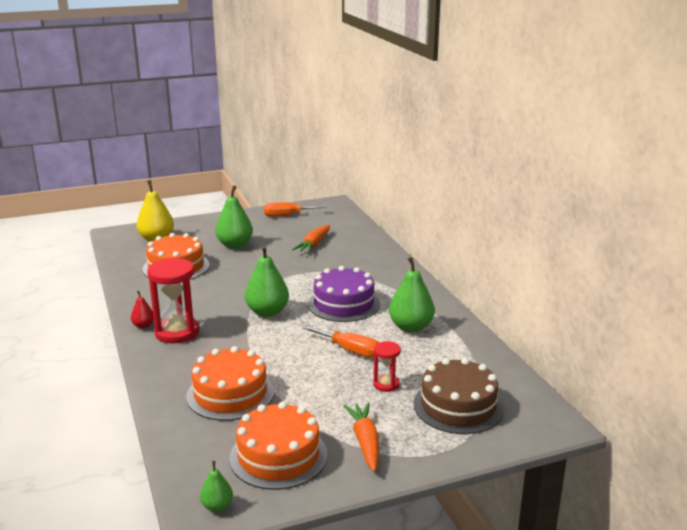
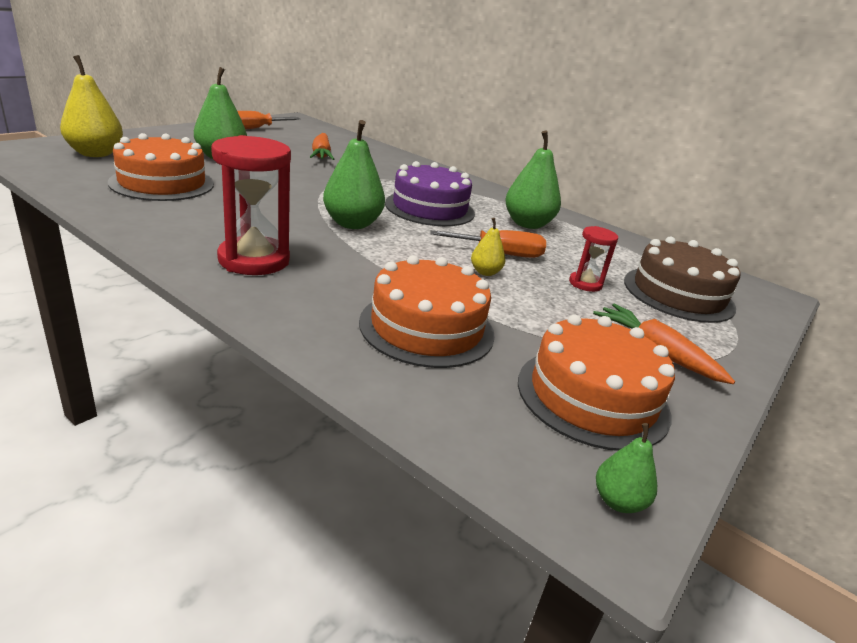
camera: 35 degrees left, 5 degrees up
(143, 326) = (189, 257): red pear -> none
(318, 363) = (485, 272): none -> yellow pear

